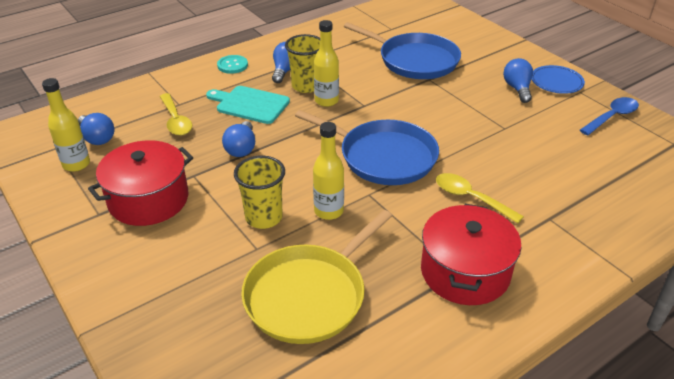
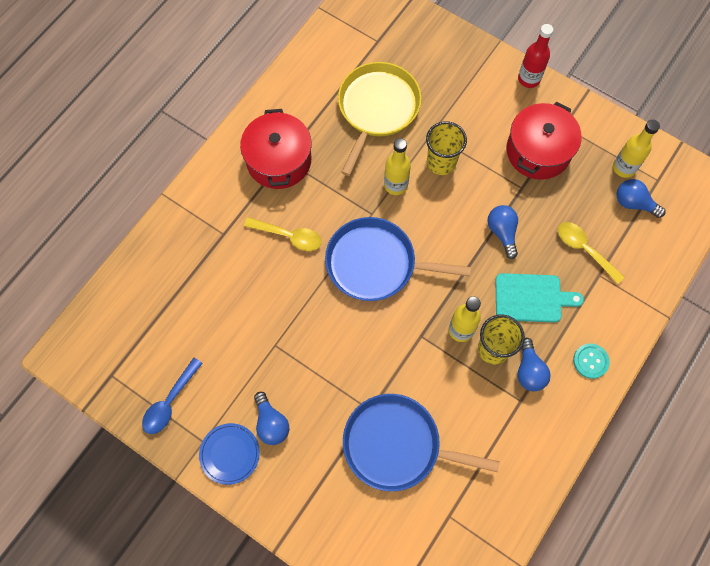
camera: 160 degrees right, 30 degrees up
(90, 273) = (529, 79): none -> red bottle

